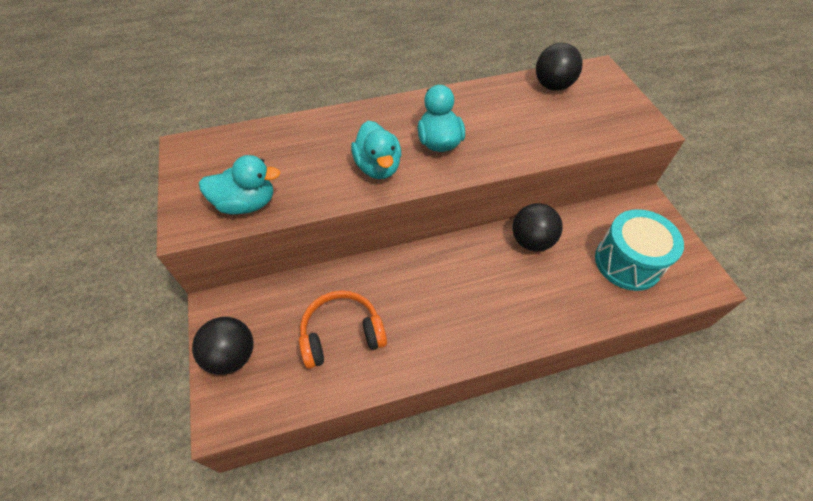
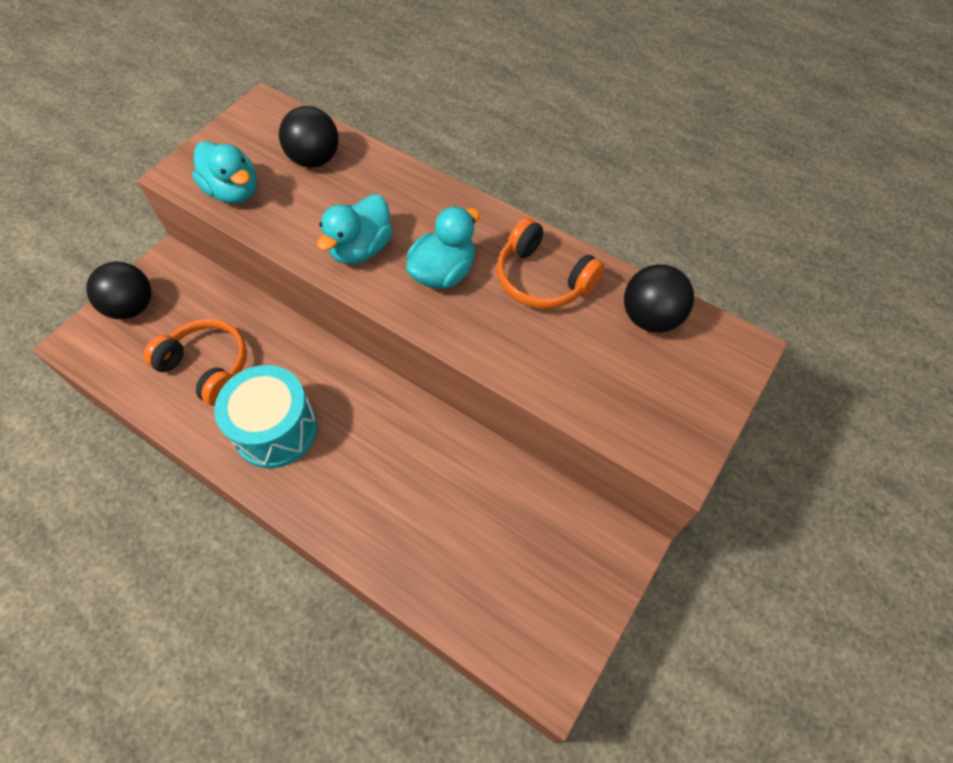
camera: 50 degrees right, 5 degrees up
(487, 107) = (543, 279): none -> orange headphones
(531, 241) = (449, 454): black ball -> black ball (315, 159)
(627, 262) = (503, 570): turquoise drum -> turquoise drum (275, 429)

